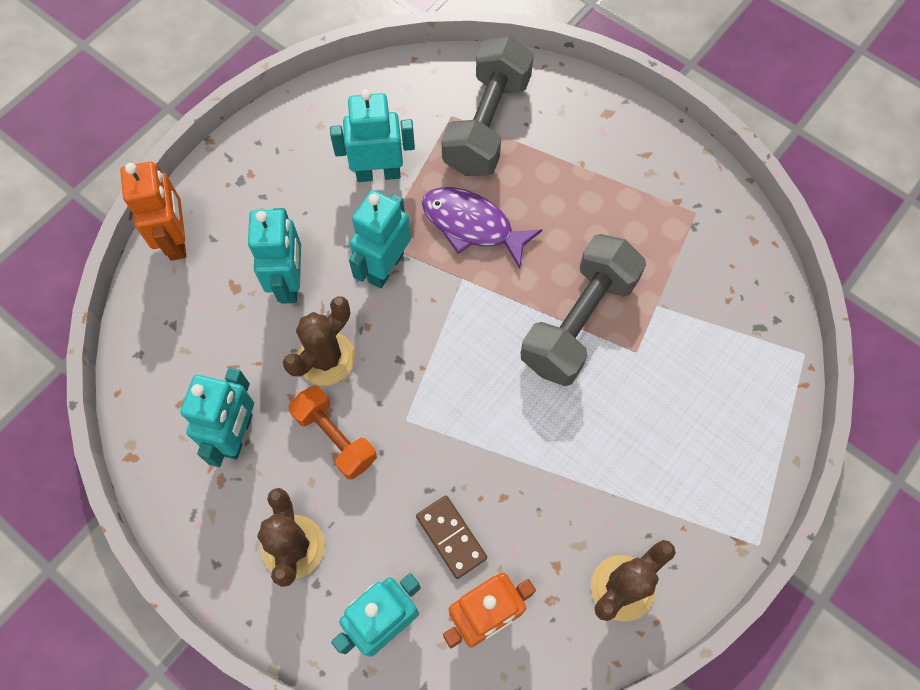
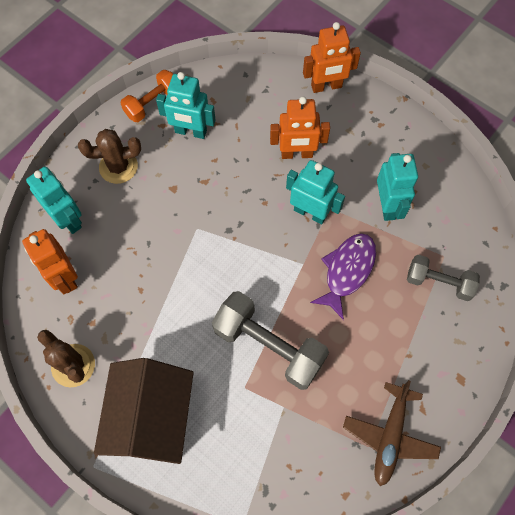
camera: 90 degrees right, 0 degrees up
(290, 282) = (297, 154): turquoise robot -> orange robot
(326, 358) = (241, 178): brown cactus -> none
(335, 437) = (186, 187): orange dumbbell -> orange dumbbell (152, 103)
(451, 537) = (116, 257): brown domino -> none
(487, 124) = (438, 282): grey dumbbell -> grey dumbbell, size x0.61
(681, 190) = (389, 436): none -> brown plane
(687, 468) = (152, 419): none -> brown house

